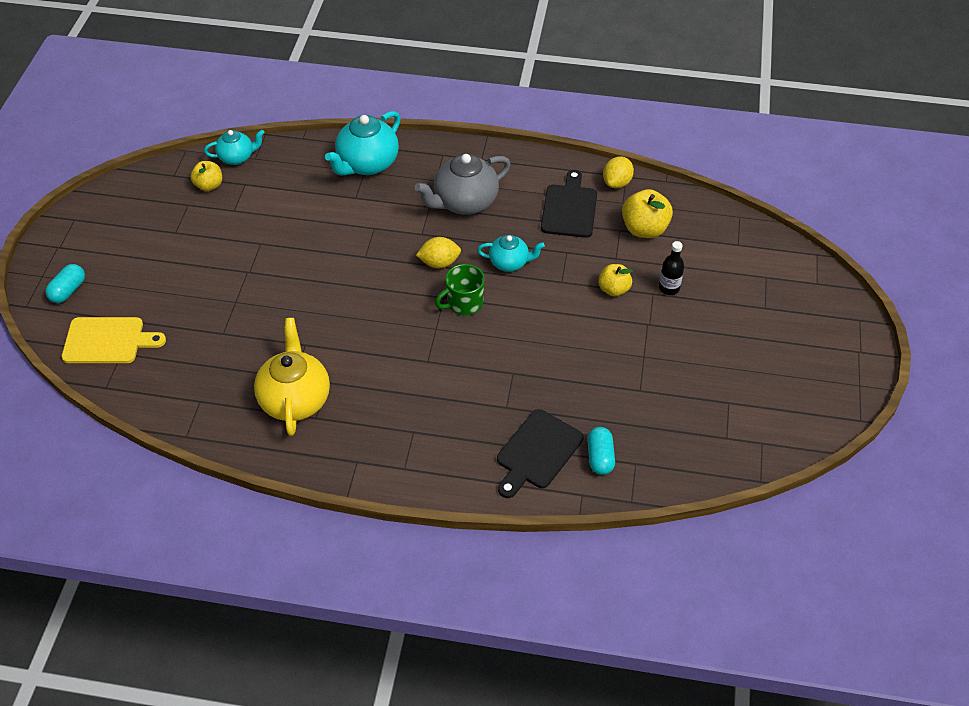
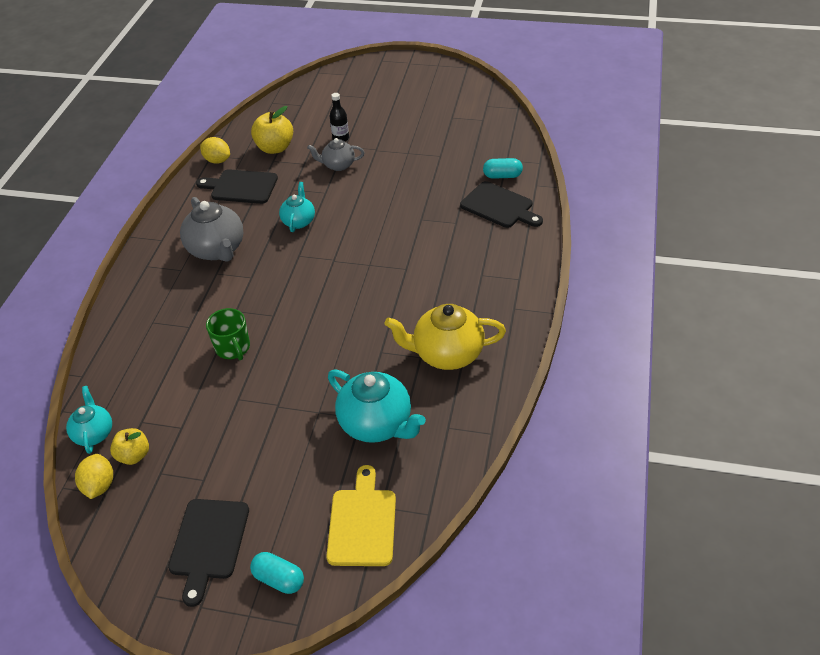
camera: 85 degrees left, 5 degrees down
(112, 244) = (209, 543): none -> black cutting board
(367, 164) = (142, 320): turquoise teapot -> turquoise teapot (377, 424)
(439, 263) = (291, 264): yellow lemon -> yellow lemon (99, 485)
(464, 303) = (342, 248): green mug -> green mug (233, 348)
(614, 289) = (338, 165): yellow apple -> grey teapot

